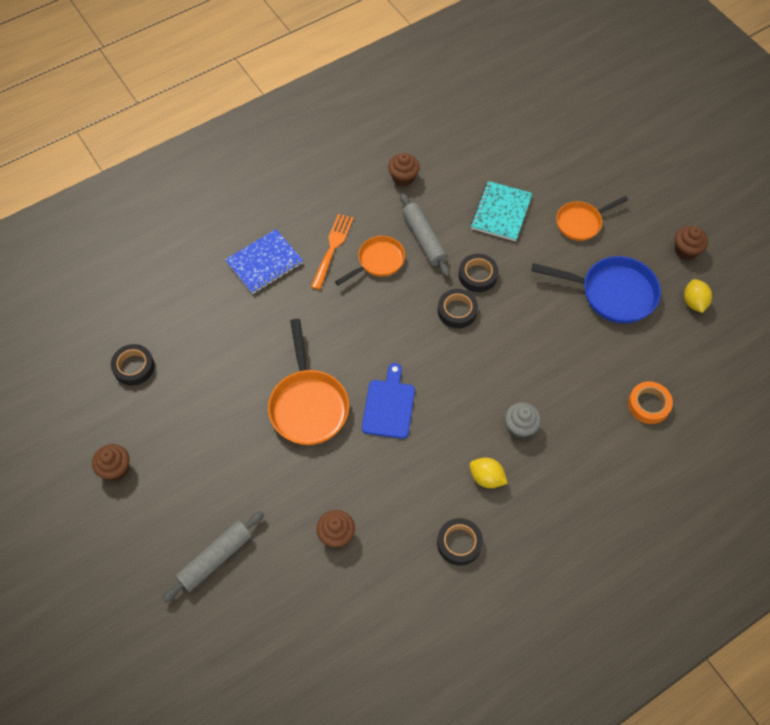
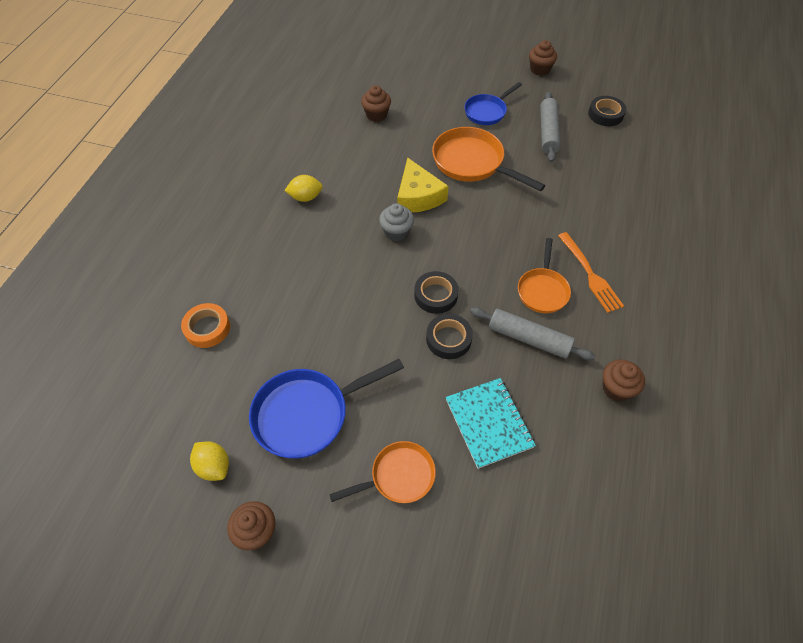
camera: 140 degrees right, 5 degrees down
(215, 558) = (433, 69): grey rolling pin -> grey rolling pin (548, 132)
(230, 454) = (487, 111): none -> blue pan
(265, 263) = (622, 227): blue notebook -> none
(389, 405) = (418, 196): blue cutting board -> yellow cheese
(459, 543) = (293, 154): black tape -> none
(520, 427) = (307, 243): grey cupcake -> grey cupcake (396, 232)
(581, 223) = (398, 476): orange pan -> orange pan turned 45 degrees clockwise

